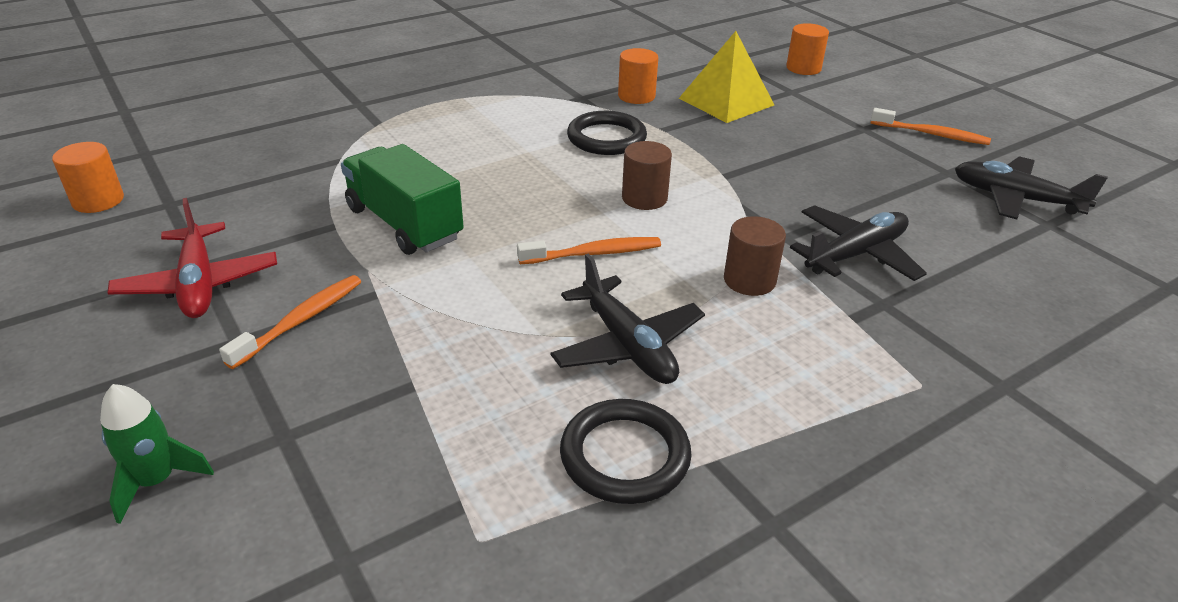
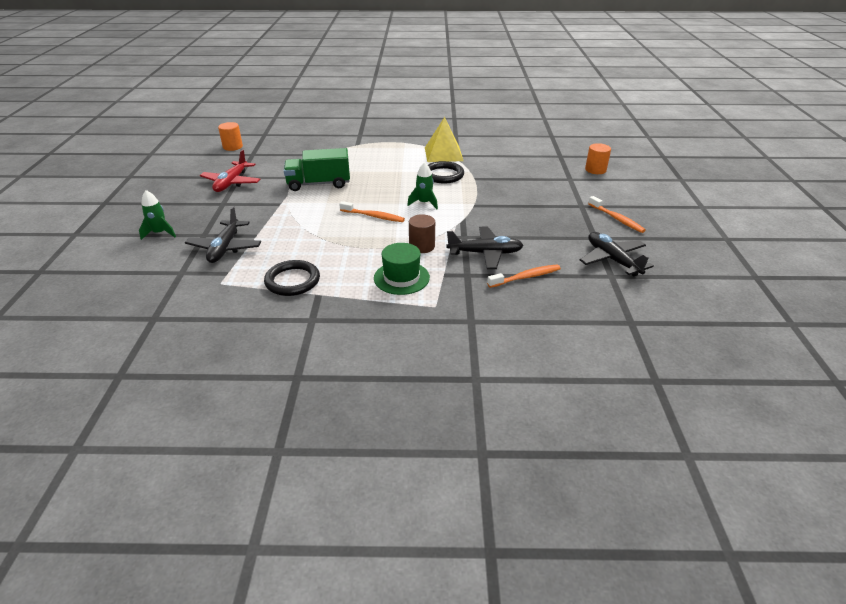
camera: 35 degrees right, 0 degrees up
(301, 321) = (247, 204): orange toothbrush -> orange toothbrush (526, 277)
(404, 224) = (319, 184): green truck -> green truck turned 90 degrees counterclockwise
(627, 345) = (341, 250): black plane -> black plane (225, 248)
(636, 96) = (484, 161): orange cylinder -> none
(644, 198) = (424, 203): brown cylinder -> green rocket
(726, 101) = (526, 174): yellow pyramid -> yellow pyramid (443, 154)
(801, 355) = (401, 278): none -> green hat

